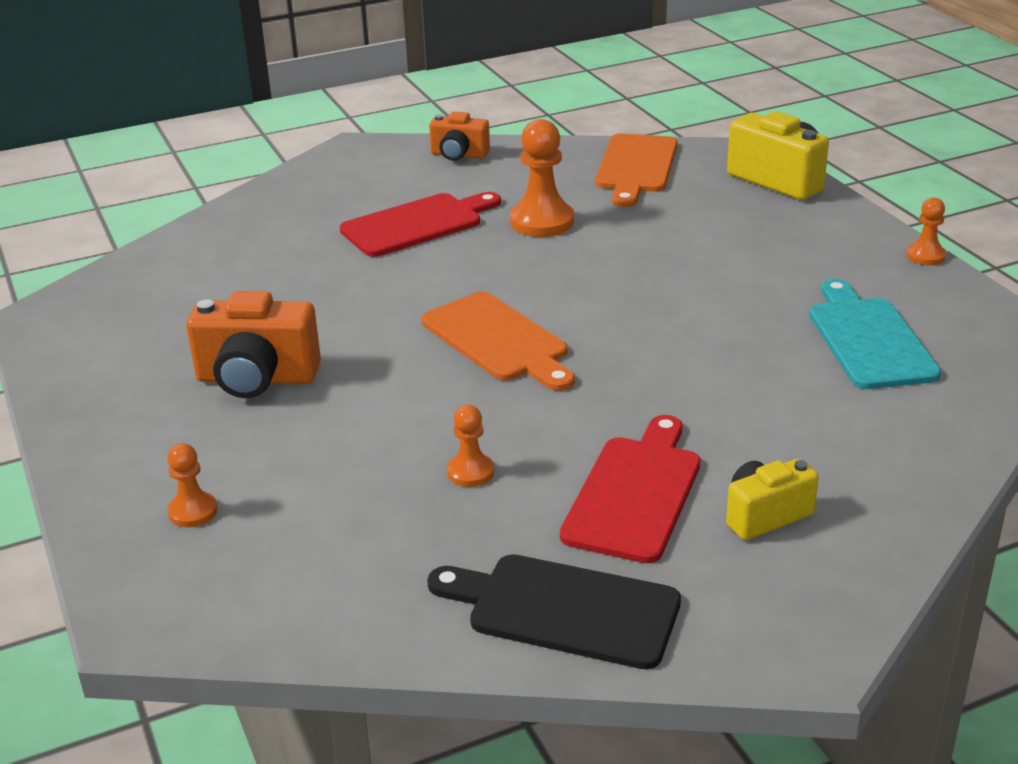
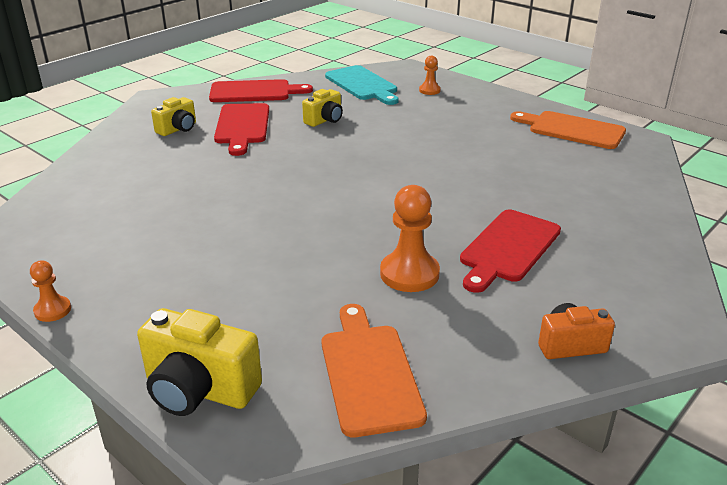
camera: 155 degrees right, 0 degrees up
(257, 379) = (473, 134): orange camera -> none
(470, 472) = (325, 120): orange pawn -> yellow camera
(498, 340) = (362, 176): orange cutting board -> orange cutting board (572, 130)
(564, 610) = (254, 92): black cutting board -> red cutting board
(868, 339) = (116, 222): turquoise cutting board -> turquoise cutting board (362, 85)

